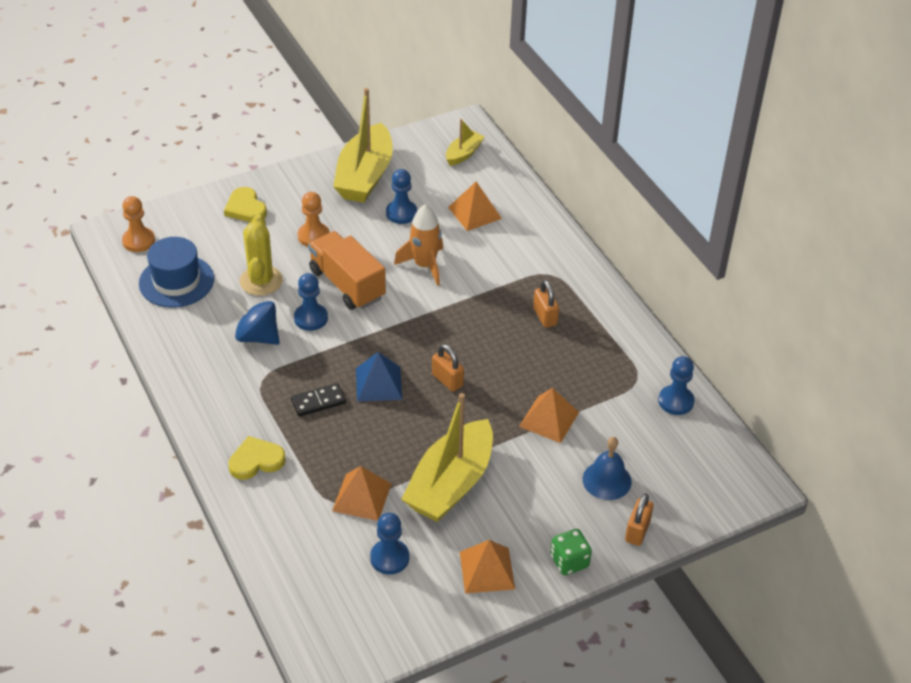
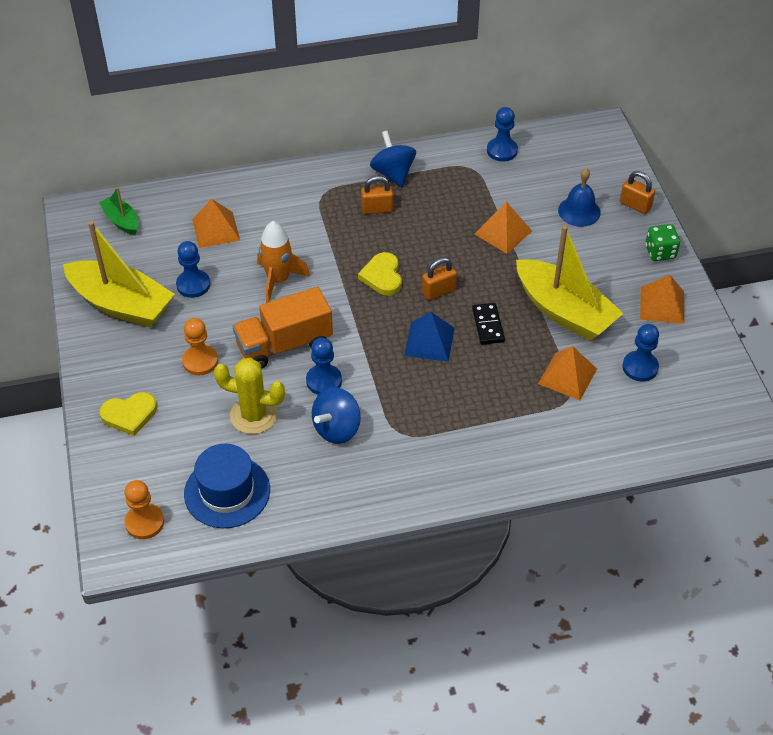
camera: 75 degrees left, 5 degrees up
(256, 461) = (507, 450): yellow heart -> yellow heart (382, 276)
(318, 402) = (441, 391): black domino -> black domino (488, 325)
(463, 154) = (122, 221): yellow boat -> green boat
(601, 320) = (393, 173): none -> blue spinning top

